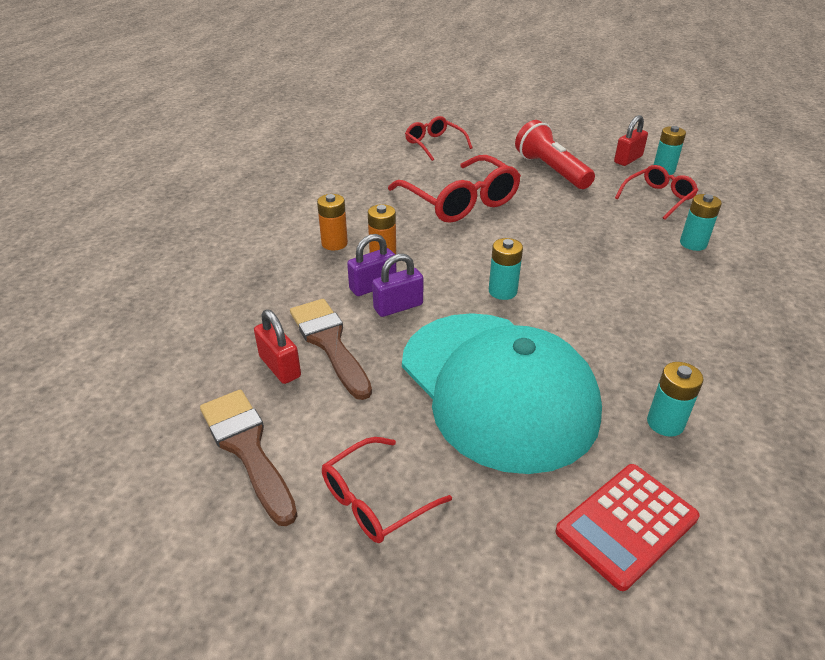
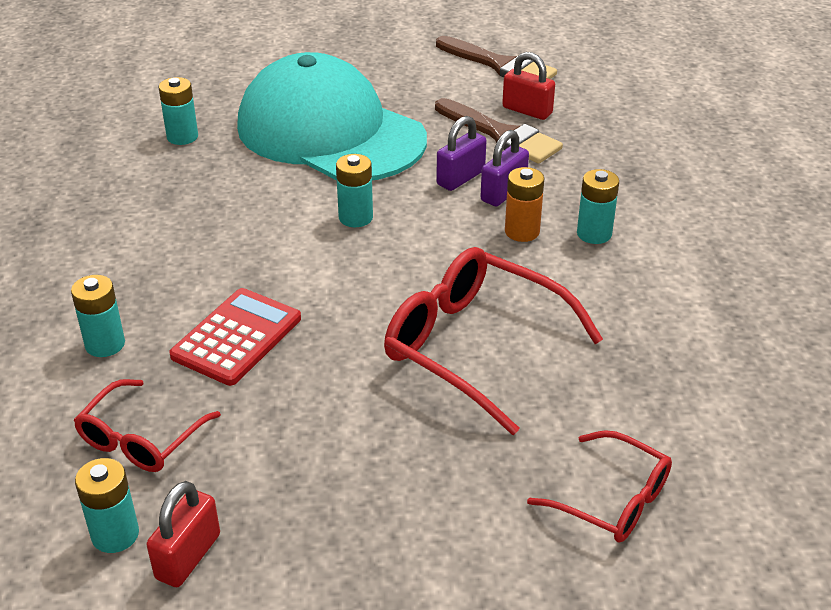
camera: 160 degrees right, 0 degrees up
(334, 243) = (594, 234): orange battery -> turquoise battery
(375, 500) = (391, 60): red glasses -> none
(551, 170) = (346, 471): red flashlight -> none
(626, 524) = (218, 80): red calculator -> red calculator (237, 337)

